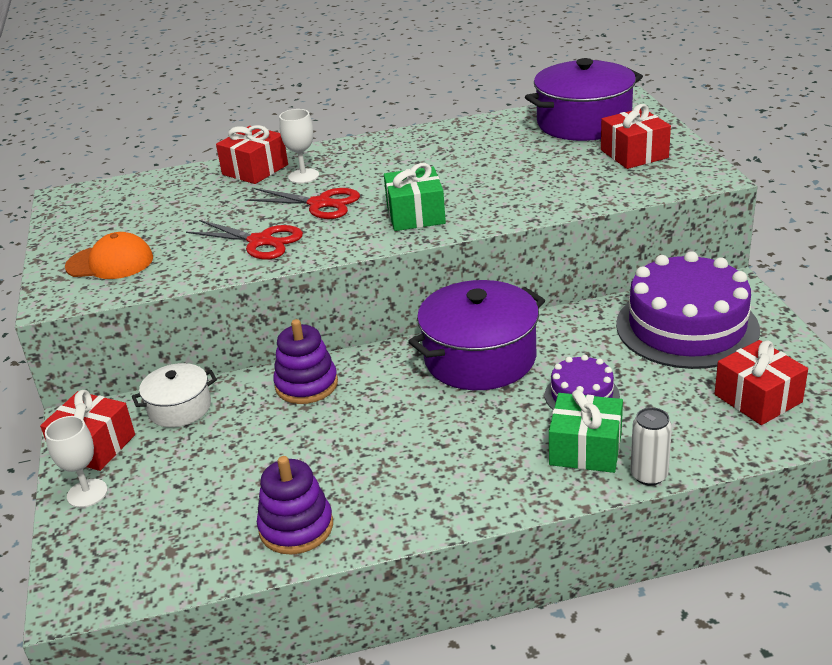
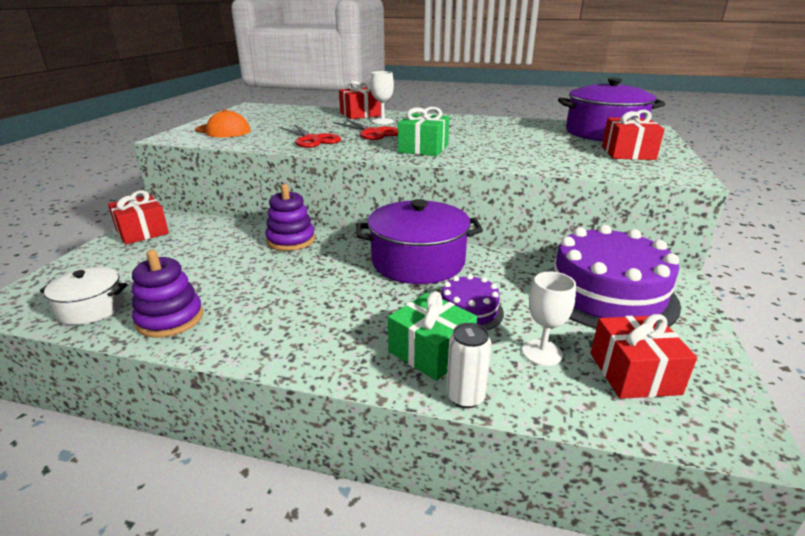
camera: 25 degrees right, 5 degrees down
(87, 493) = (102, 253): white goblet -> white goblet (542, 353)
(179, 408) = (209, 229): white pot -> white pot (91, 308)

